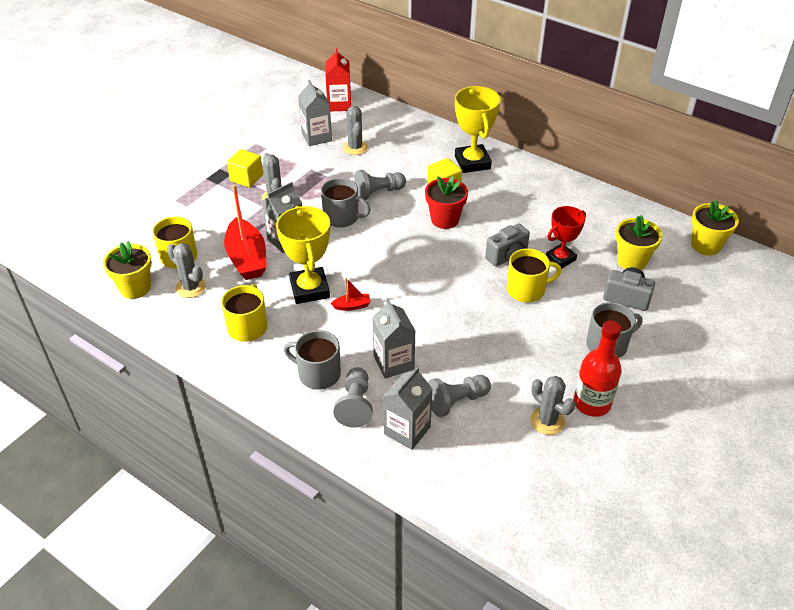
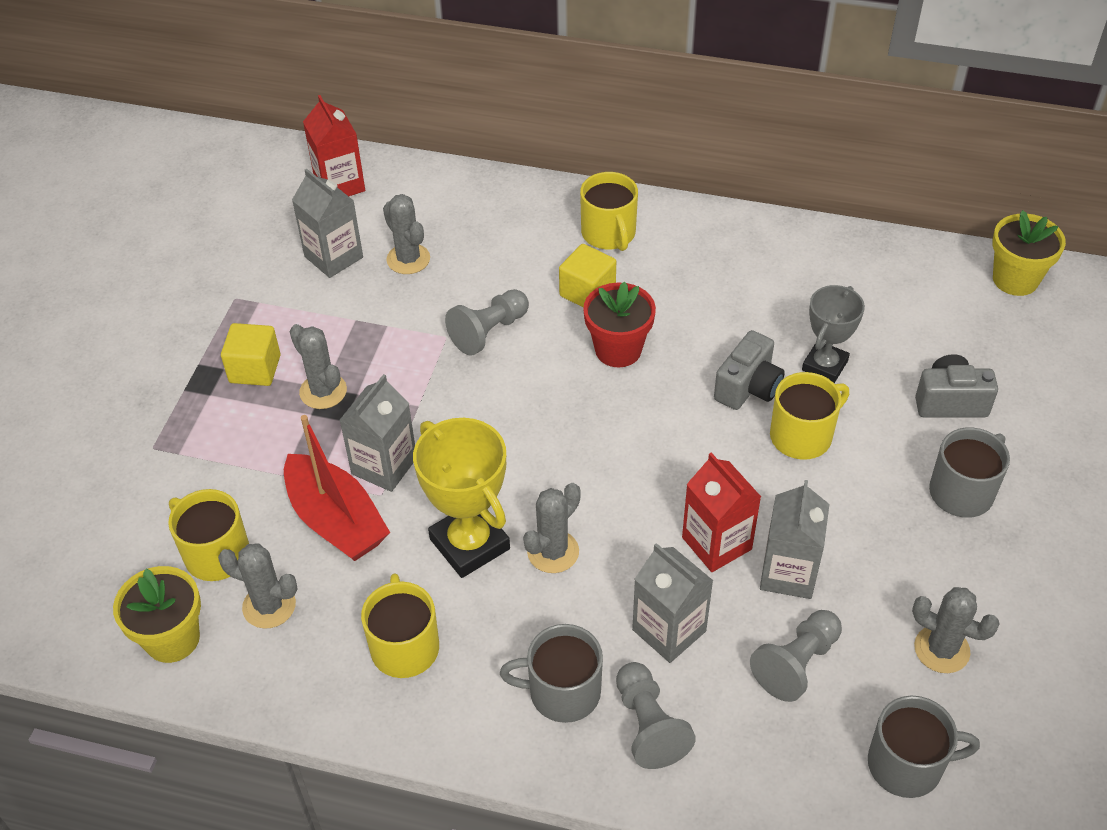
camera: 20 degrees left, 5 degrees up
(342, 217) = (454, 395): grey mug -> grey mug (907, 764)
(352, 306) = (553, 552): red boat -> grey cactus
(407, 430) = (749, 741): grey carton -> grey carton (788, 573)
(445, 328) = (716, 543): none -> red carton
(472, 162) = (609, 234): yellow trophy -> yellow mug
(560, 259) = (824, 365): red trophy -> grey trophy
(592, 403) = (988, 597): red bottle -> none
(631, 261) = (926, 338): yellow flower pot -> none

